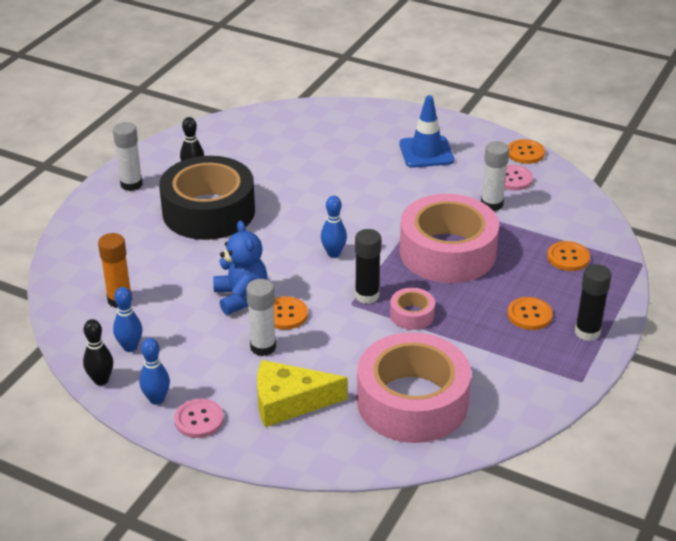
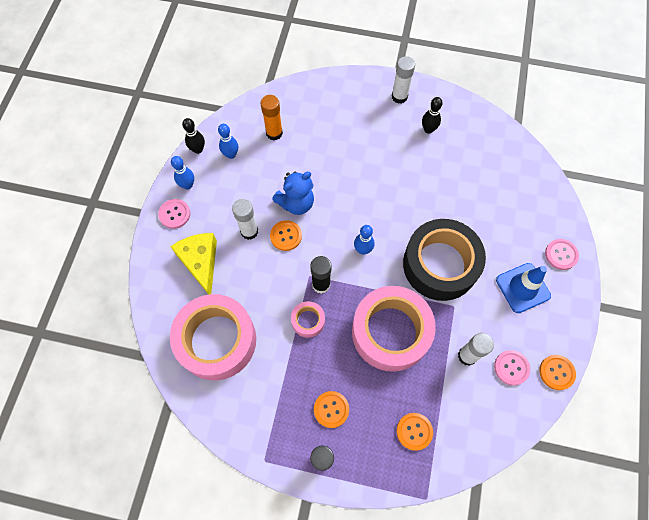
camera: 75 degrees right, 30 degrees up
(208, 211) = (385, 154): black tape -> black tape (440, 264)
(397, 121) = (561, 255): none -> pink button

